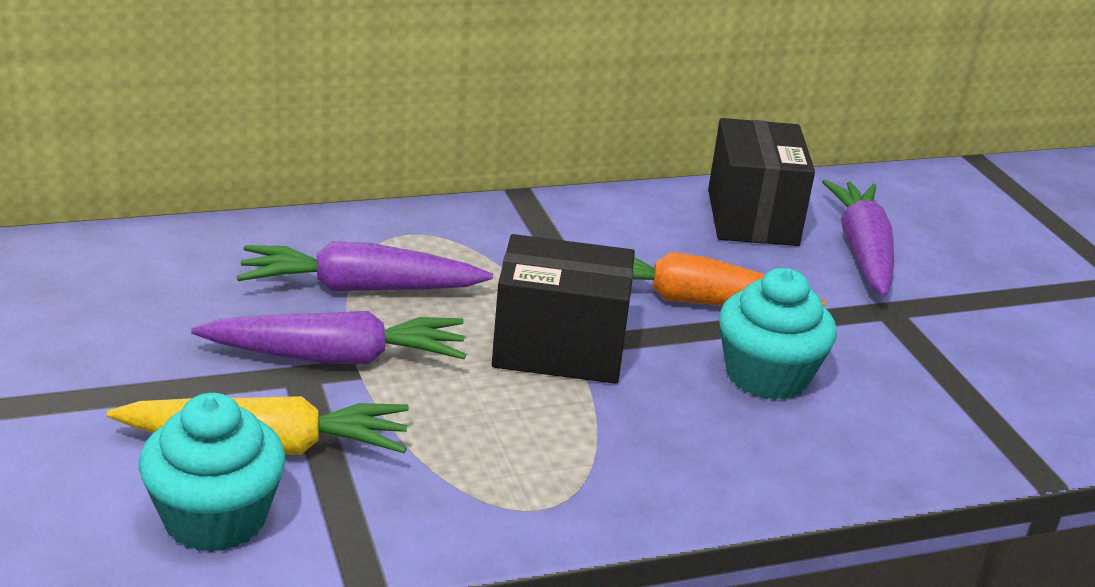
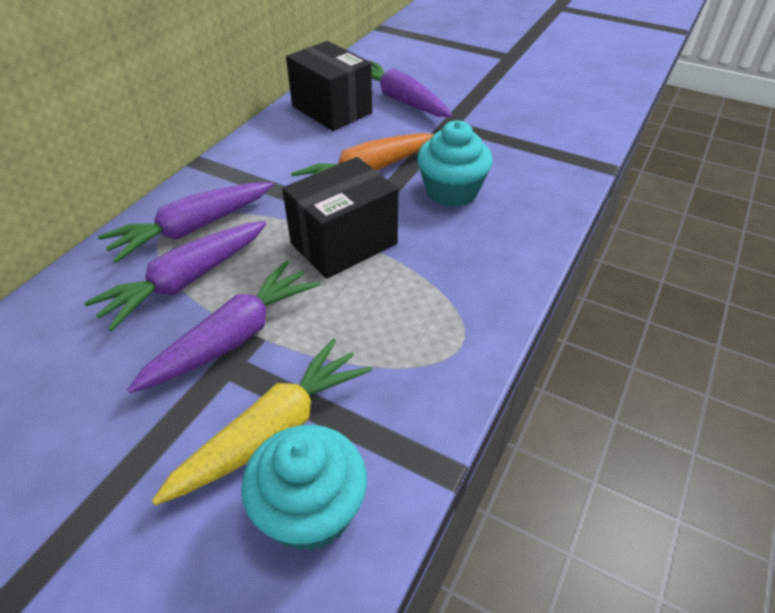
camera: 40 degrees left, 15 degrees up
(428, 249) = (192, 229): none -> purple carrot

